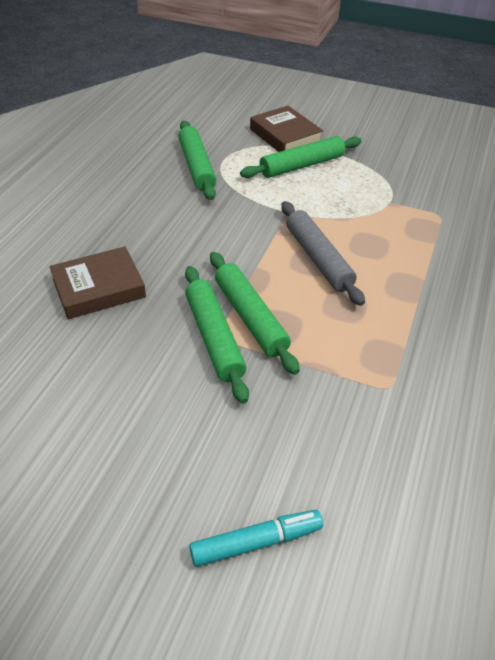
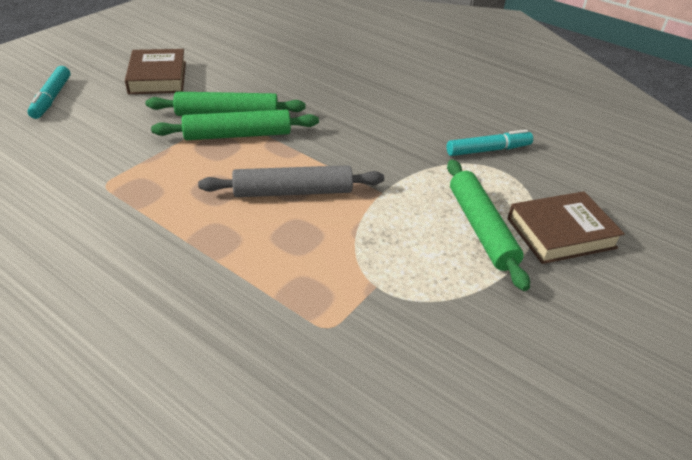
camera: 105 degrees right, 5 degrees down
(99, 288) = (315, 78): brown book -> brown book (158, 77)
(197, 166) = (488, 150): green rolling pin -> turquoise marker

